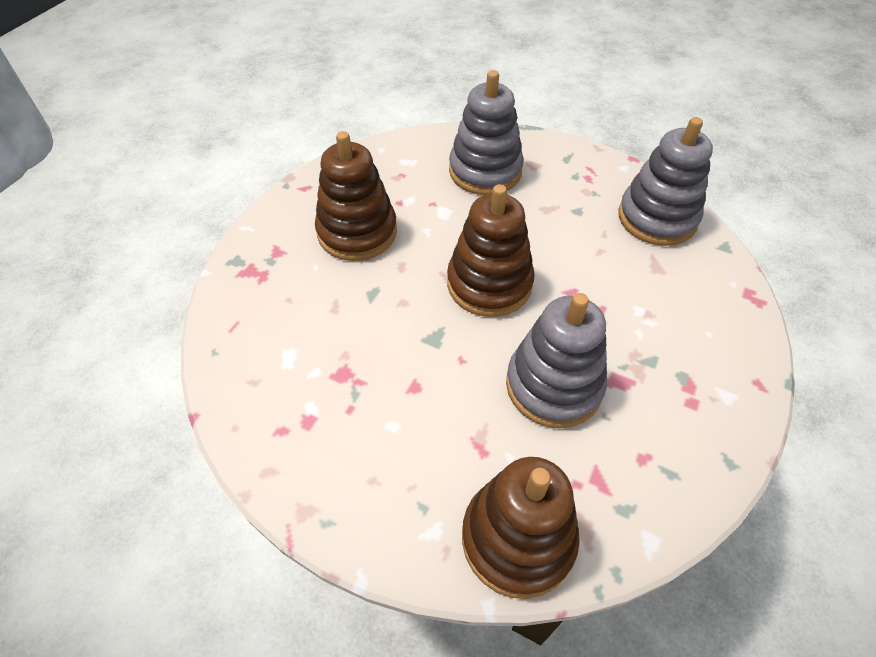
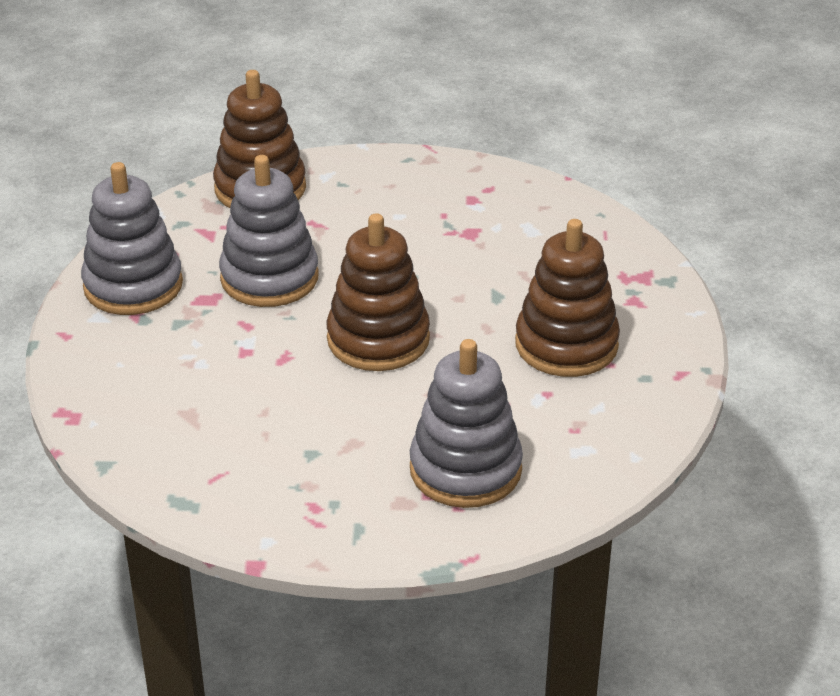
camera: 155 degrees right, 15 degrees down
(657, 218) = (201, 476): grey stacking toy -> grey stacking toy (133, 285)

